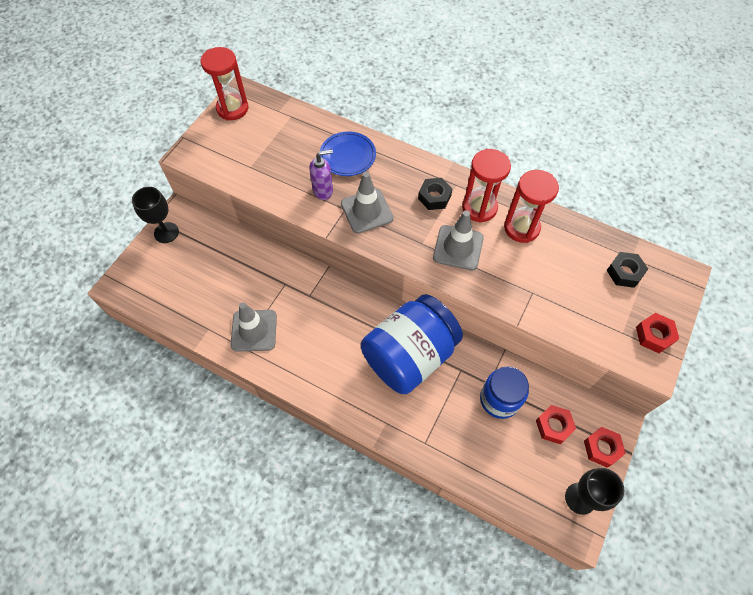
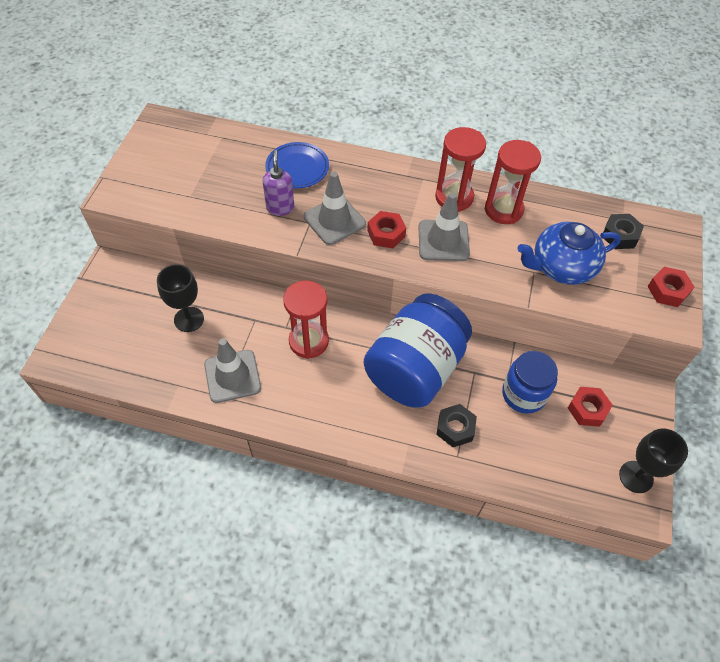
camera: 15 degrees left, 5 degrees down
(166, 232) = (100, 289): black goblet -> black goblet (189, 319)
(232, 109) = (153, 139): red hourglass -> red hourglass (308, 341)
(323, 191) = (280, 207): purple soap dispenser -> purple soap dispenser turned 60 degrees counterclockwise
(434, 197) = (403, 194): black nut -> black nut (455, 428)
(559, 293) = (561, 267): none -> blue teapot
(602, 448) = (642, 421): red nut -> red nut (386, 234)

